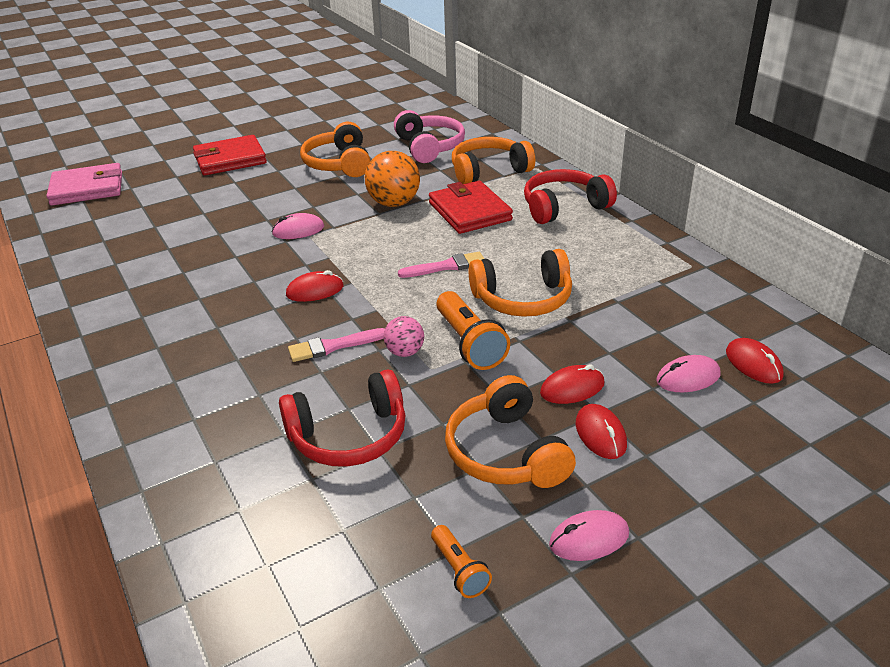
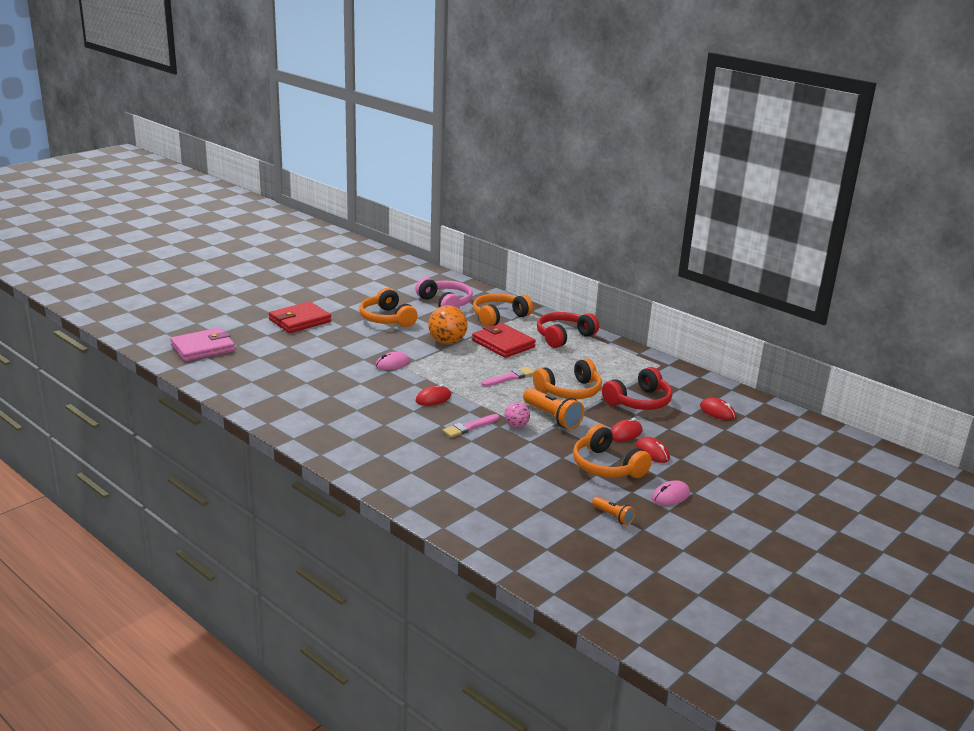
camera: 20 degrees left, 10 degrees down
(349, 435) = (513, 469): red headphones -> red headphones (639, 401)
(688, 378) = (685, 422): pink mouse -> none

